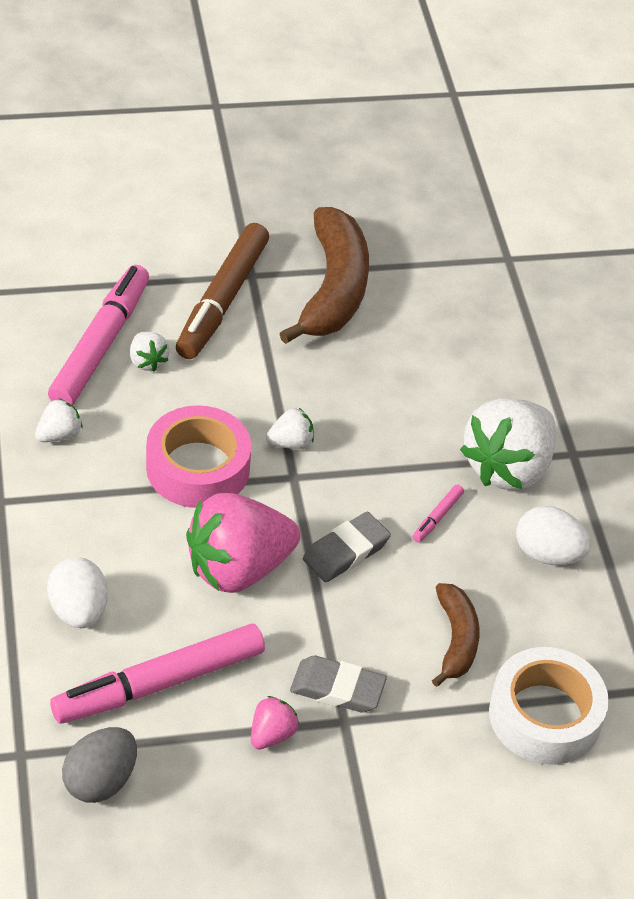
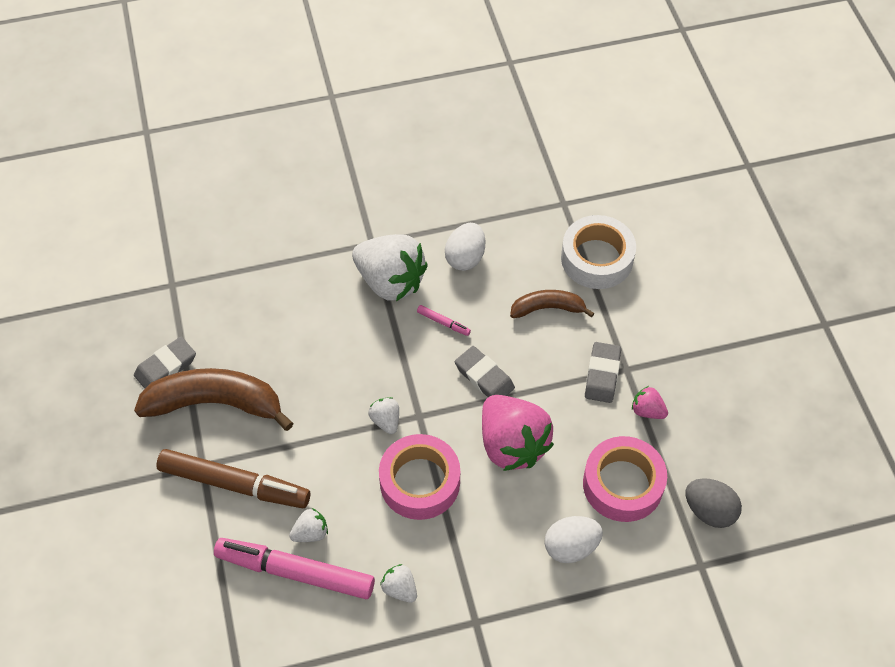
camera: 90 degrees left, 10 degrees up
(159, 684) = (622, 484): pink marker -> pink tape
(388, 249) = (166, 367): none -> grey eraser

